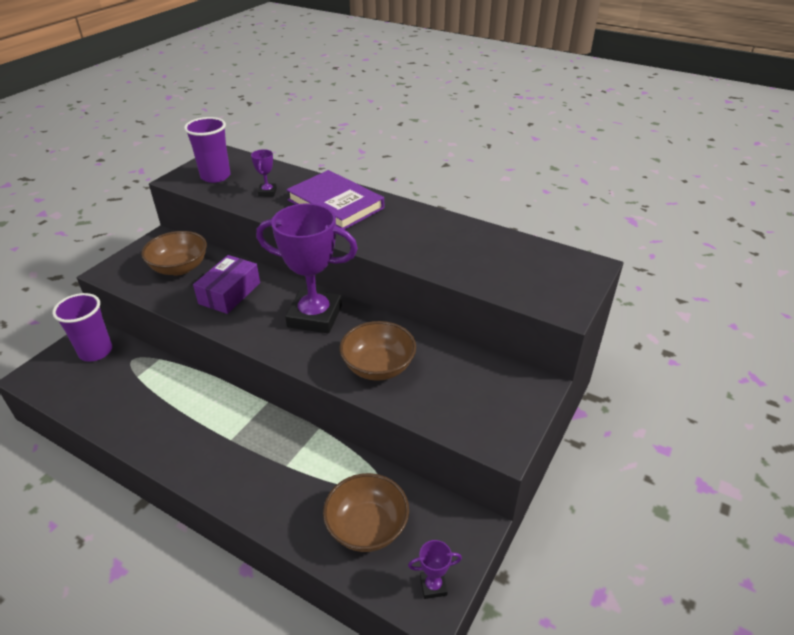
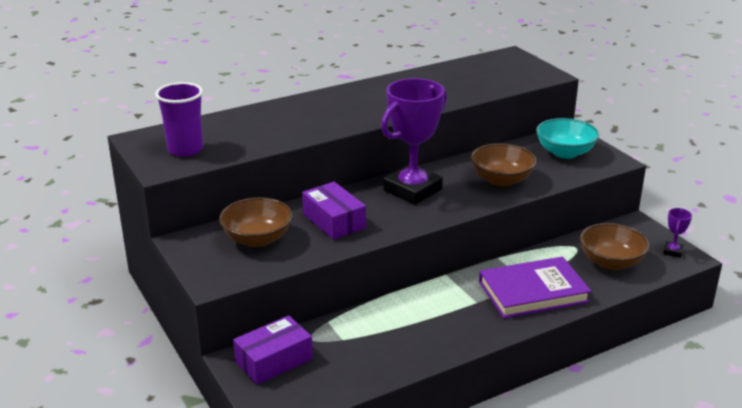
camera: 60 degrees left, 10 degrees down
(96, 351) = (274, 360): purple cup -> purple box
(267, 192) = (255, 132): purple trophy -> none
(335, 204) = (319, 110): purple book -> purple book (533, 292)
(484, 396) = (565, 153): none -> turquoise bowl

